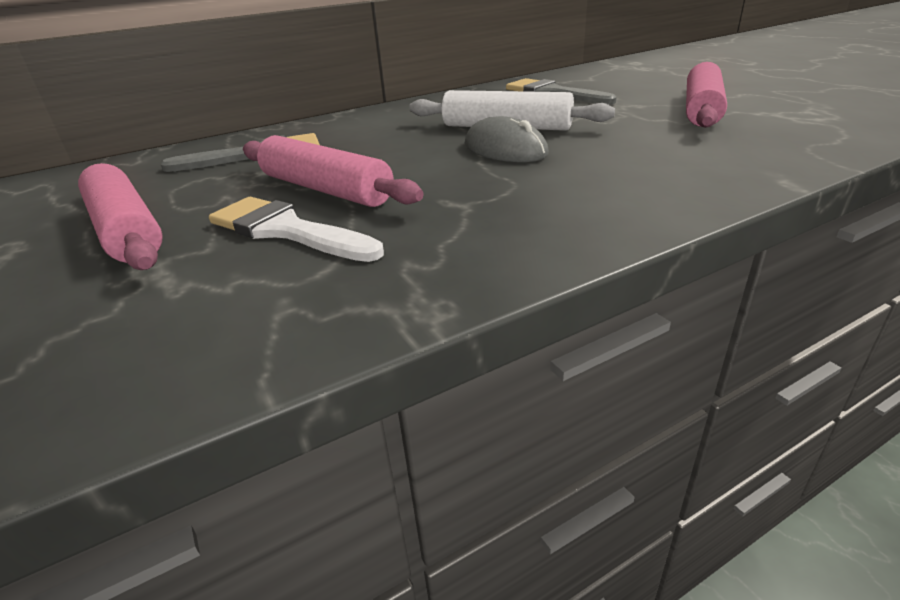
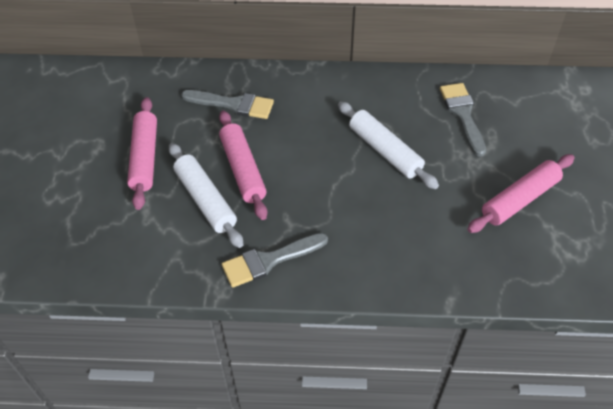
camera: 30 degrees right, 20 degrees up
(286, 230) = (205, 200): white brush -> white rolling pin
(477, 244) = (269, 260): none -> grey brush
(505, 149) = (358, 179): grey mouse -> none

